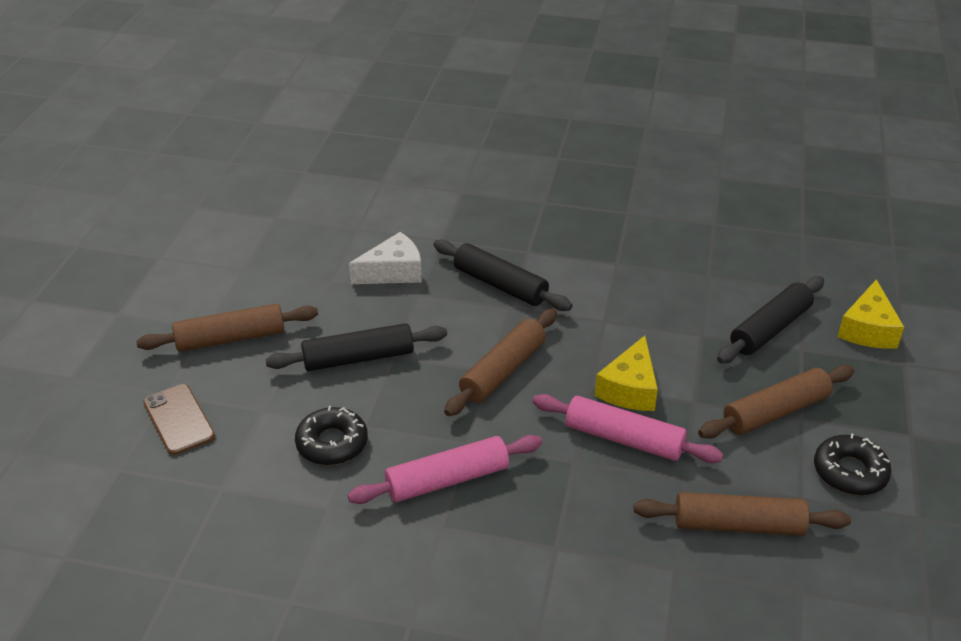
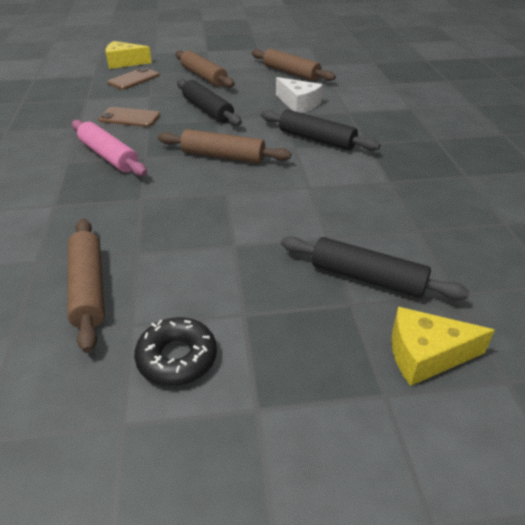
camera: 70 degrees right, 0 degrees up
(332, 443) = (129, 117): black donut -> brown phone
(500, 285) = (316, 139): black rolling pin -> black rolling pin turned 75 degrees counterclockwise
(623, 439) = (173, 216): pink rolling pin -> none
(630, 388) = (233, 210): yellow cheese -> yellow cheese (124, 63)
(775, 412) = (244, 295): brown rolling pin -> brown rolling pin (291, 73)

